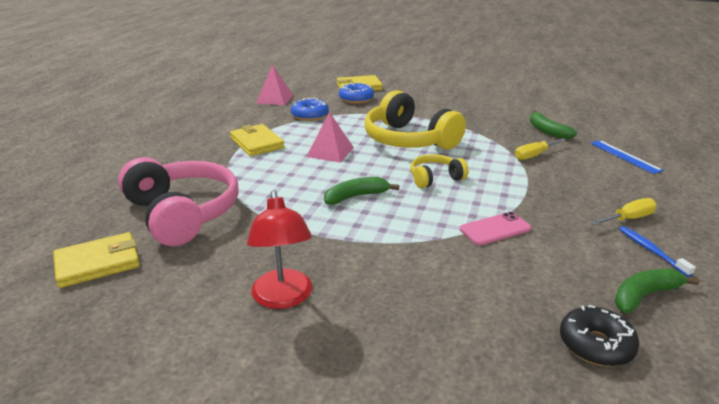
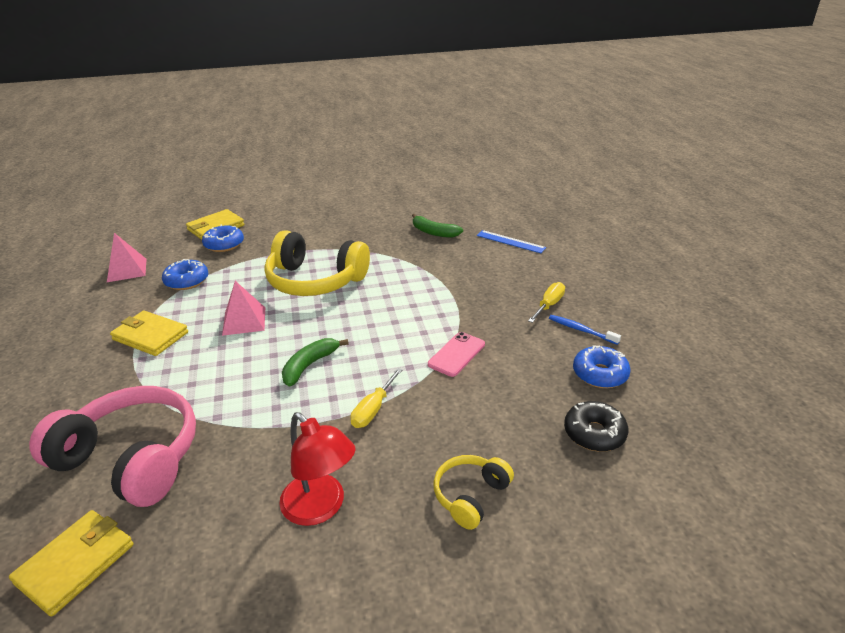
camera: 30 degrees left, 5 degrees up
(435, 178) = (370, 318): yellow headphones -> yellow headphones (470, 496)
(534, 155) = (439, 263): yellow screwdriver -> yellow screwdriver (373, 409)
(644, 296) = (600, 374): green banana -> blue donut

